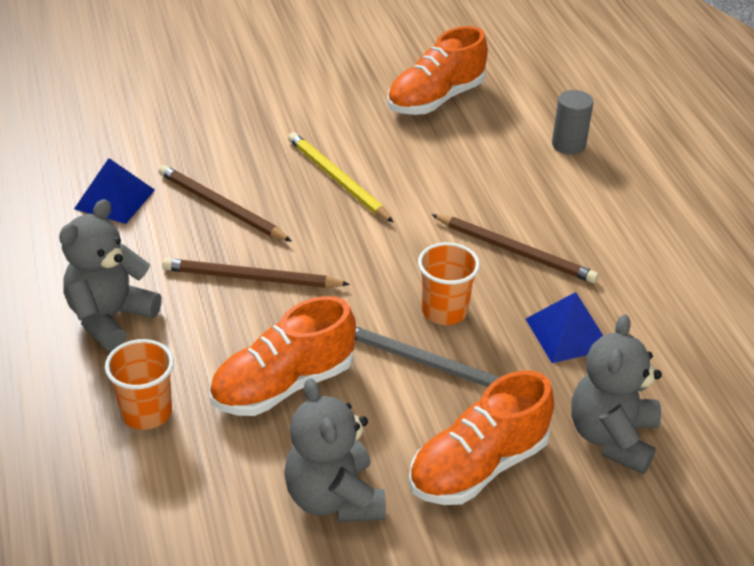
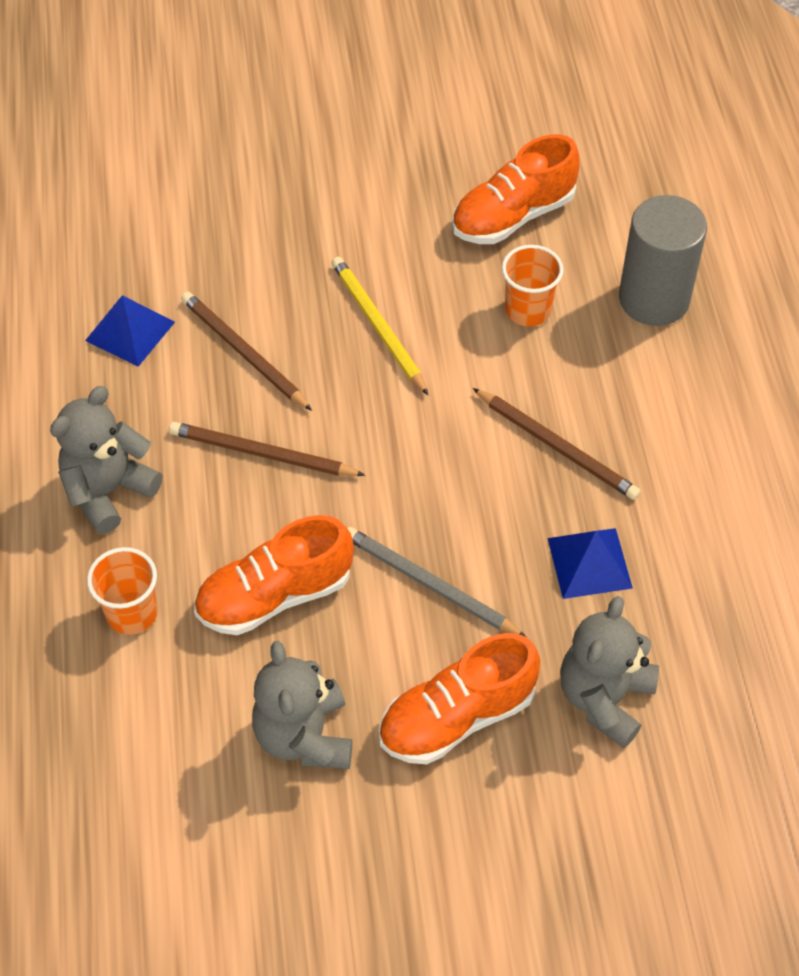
camera: 10 degrees right, 15 degrees up
(444, 311) = (462, 519): orange cup -> orange cup (528, 310)
(568, 145) = (654, 299): grey cylinder -> grey cylinder, size x1.79

